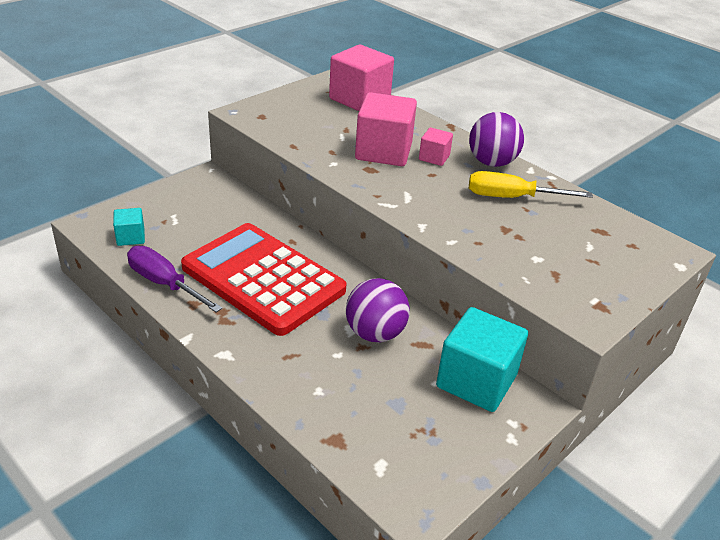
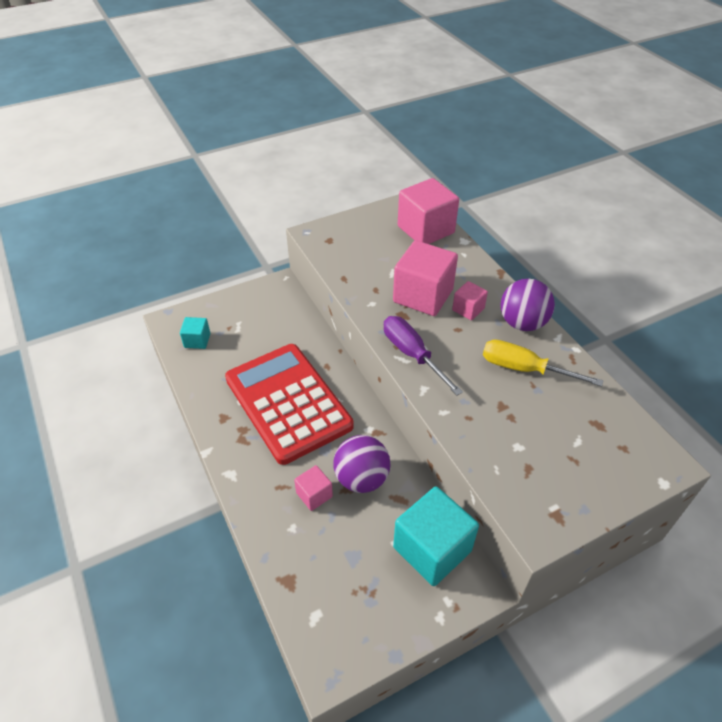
camera: 20 degrees right, 10 degrees up
(164, 284) = (207, 393): purple screwdriver -> purple screwdriver (412, 354)
(330, 356) = (314, 495): none -> pink cube

